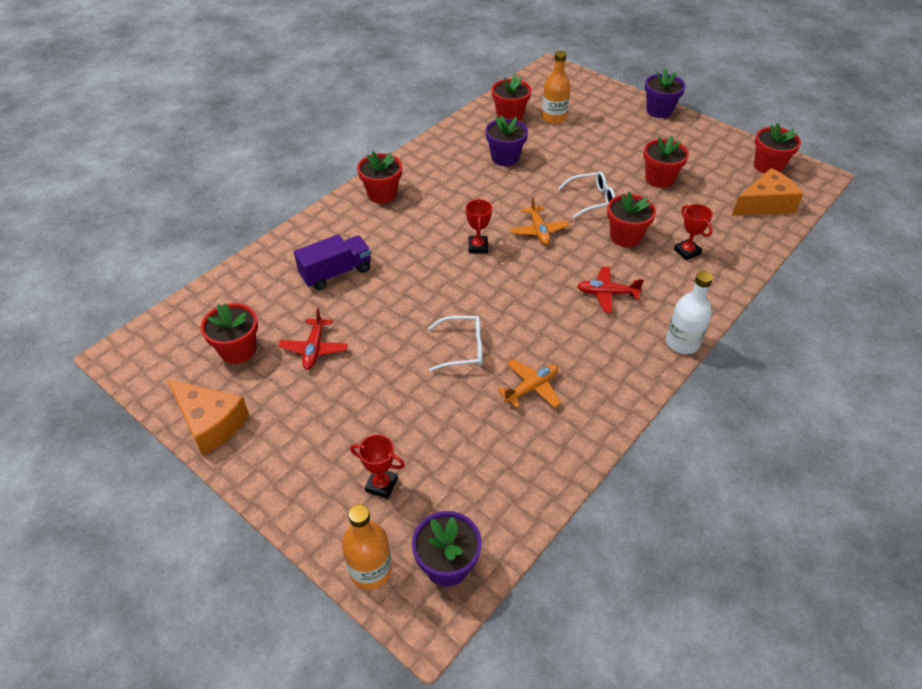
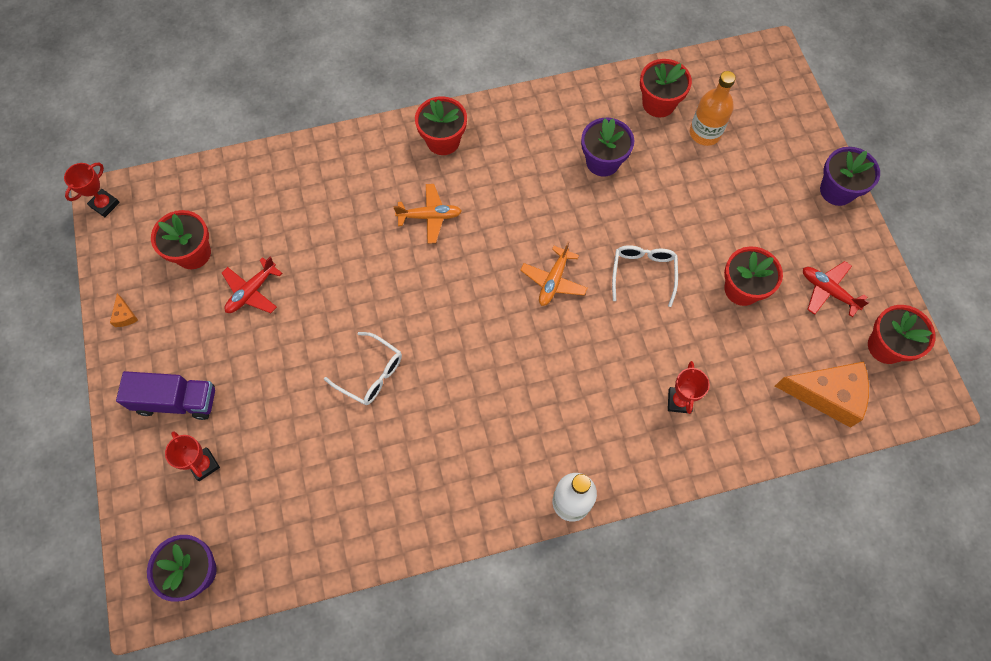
camera: 35 degrees right, 20 degrees up
(210, 422) = (125, 315): orange cheese -> orange cheese, size x0.41
(336, 273) = (330, 216): purple truck -> purple truck (176, 401)
(370, 570) = (141, 534): orange bottle -> none
(478, 247) = (479, 264): red trophy -> red trophy (105, 204)
(531, 388) = (393, 456): orange plane -> orange plane (429, 216)
(592, 199) = (643, 273): white glasses -> white glasses turned 105 degrees counterclockwise
(607, 293) = (552, 399): red plane -> red plane (828, 291)
(625, 236) = (634, 342): red flower pot -> none

